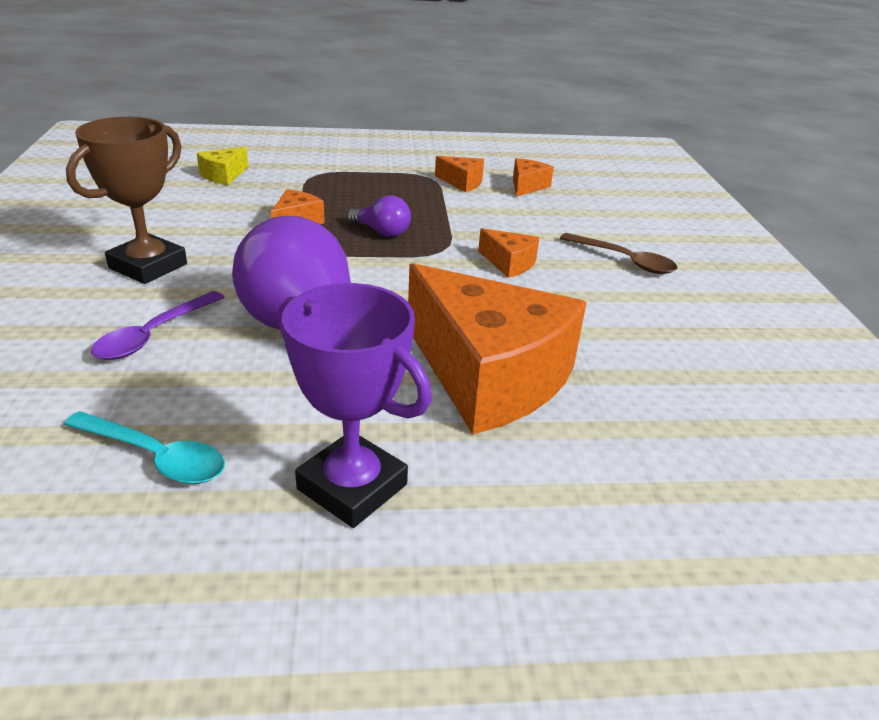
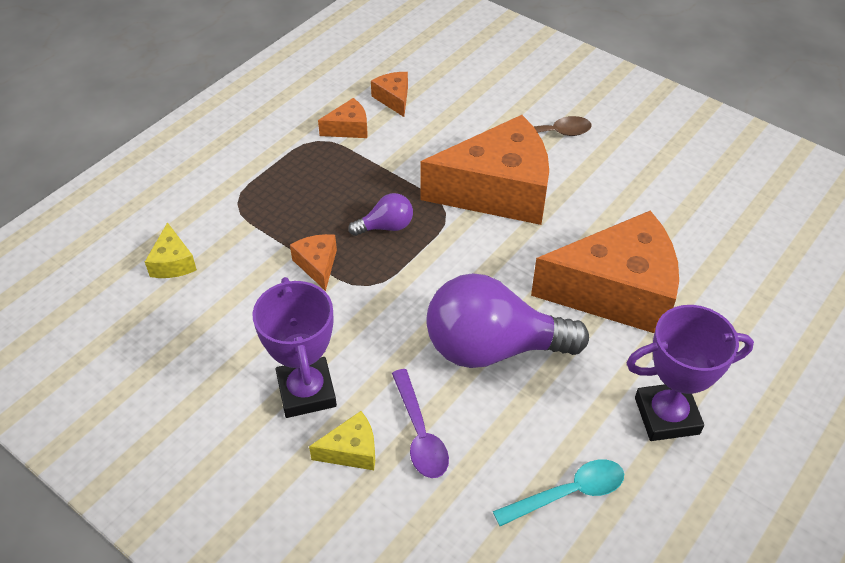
camera: 45 degrees left, 15 degrees up
(98, 309) = (351, 450): none -> yellow cheese
(148, 266) = (306, 391): brown trophy -> purple trophy
(509, 263) = (497, 191): orange cheese -> orange cheese, size x2.41

